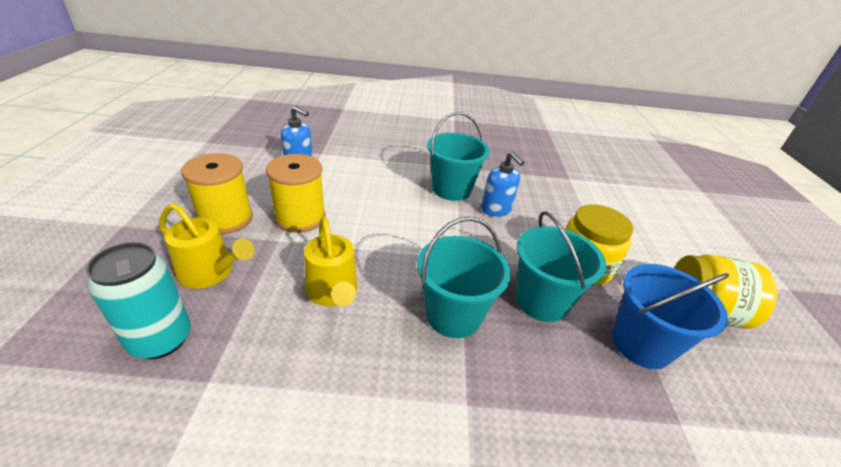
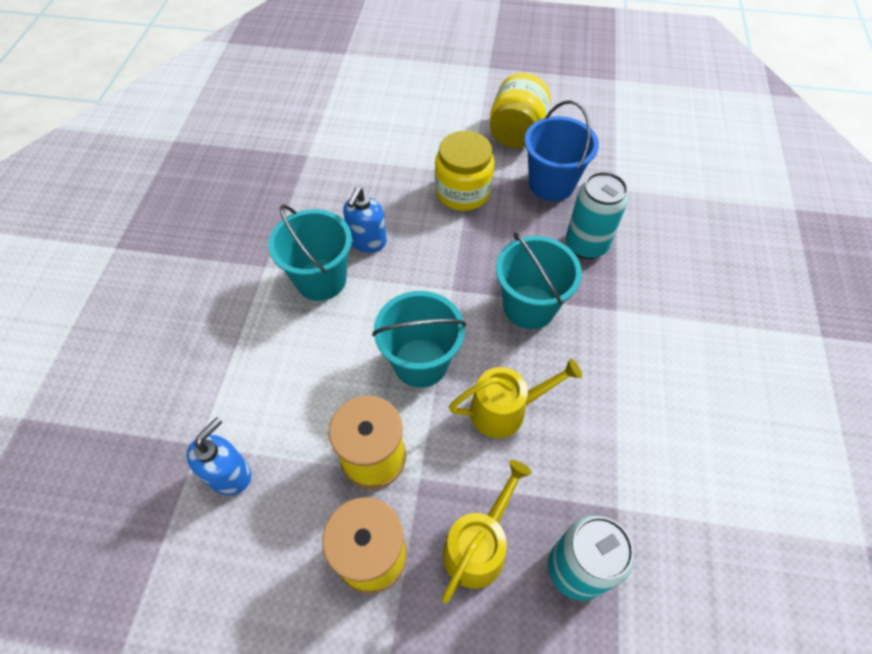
camera: 80 degrees left, 20 degrees up
(496, 209) = (367, 241): blue soap dispenser -> blue soap dispenser turned 135 degrees clockwise
(541, 301) = (509, 236): turquoise bucket -> turquoise bucket (420, 362)
(560, 376) = (586, 245): none -> turquoise can

